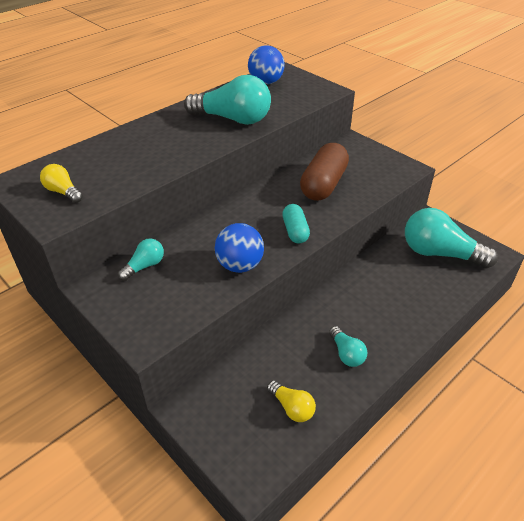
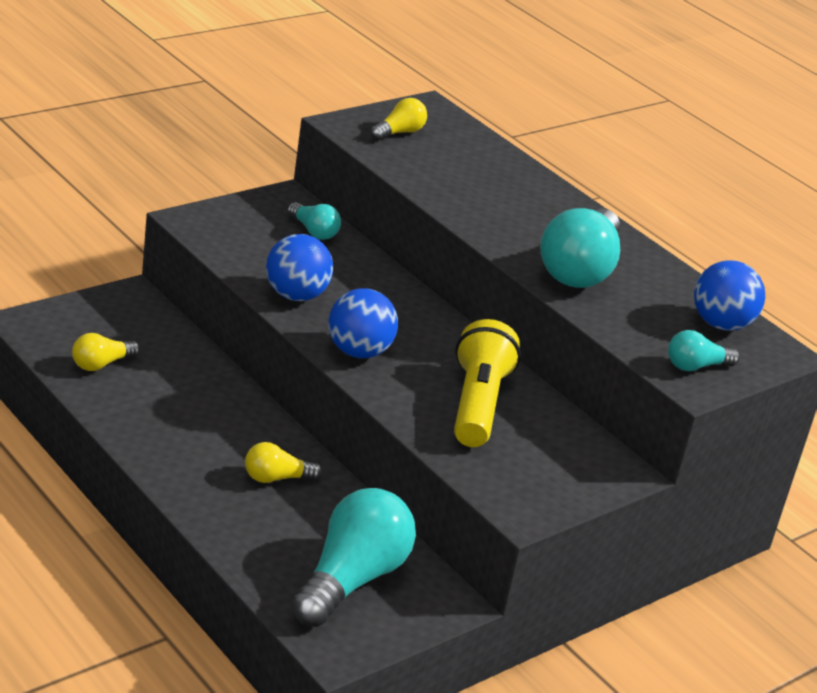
camera: 90 degrees right, 10 degrees down
(295, 231) = (358, 352): turquoise capsule -> blue ball
(323, 184) = (477, 404): brown capsule -> yellow flashlight
(346, 354) = (166, 424): turquoise light bulb -> turquoise light bulb (696, 366)
(372, 292) = (276, 478): none -> yellow light bulb

